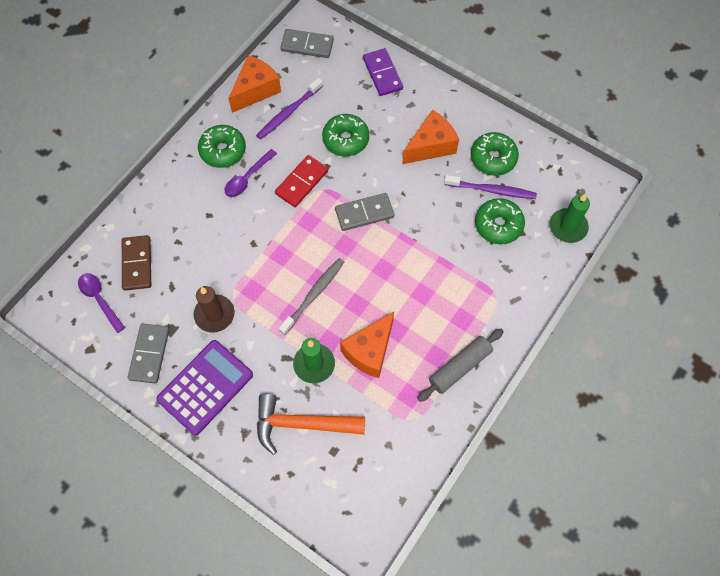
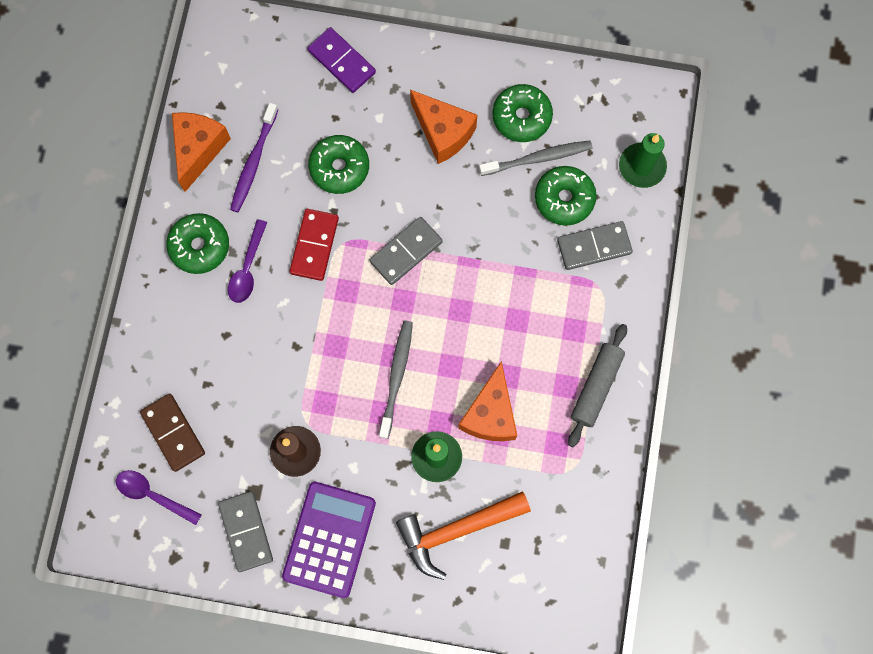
camera: 25 degrees left, 10 degrees up
(307, 45) = (231, 62): grey domino -> grey domino (594, 247)
(431, 146) = (443, 132): orange cheese -> orange cheese turned 105 degrees clockwise
(492, 190) = (538, 158): purple toothbrush -> grey toothbrush

